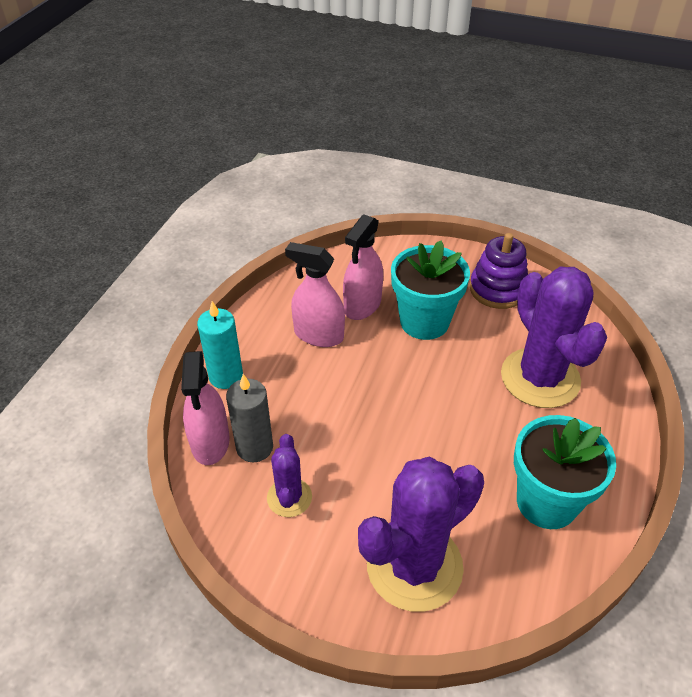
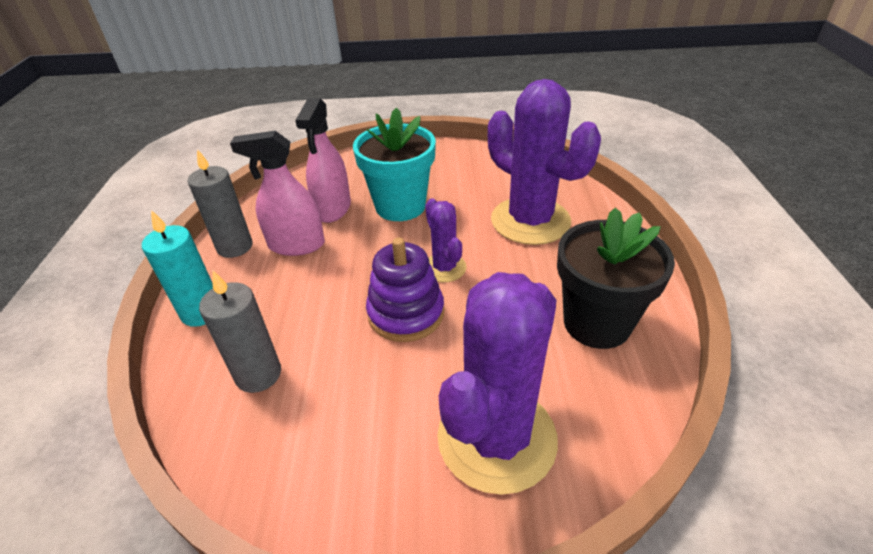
camera: 20 degrees left, 5 degrees down
(210, 442) = (200, 386): pink spray bottle -> none
(267, 320) = (235, 247): none -> grey candle
(289, 497) = (319, 415): purple cactus -> purple cactus (444, 268)
(497, 289) = (456, 165): purple stacking toy -> purple stacking toy (406, 313)
(546, 502) = (596, 323): turquoise flower pot -> black flower pot

